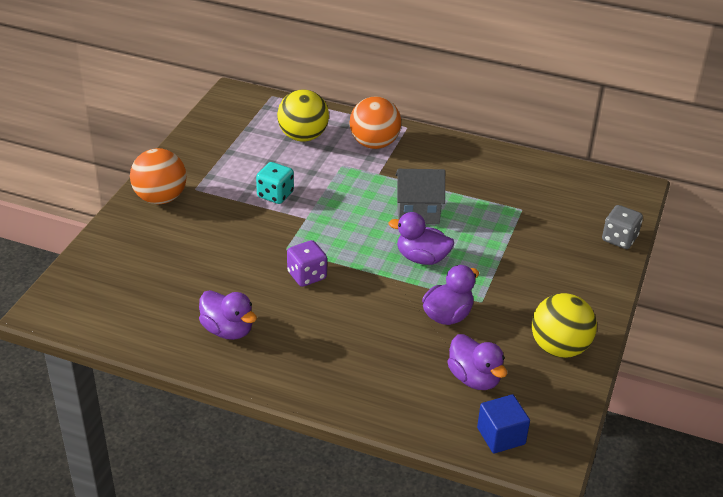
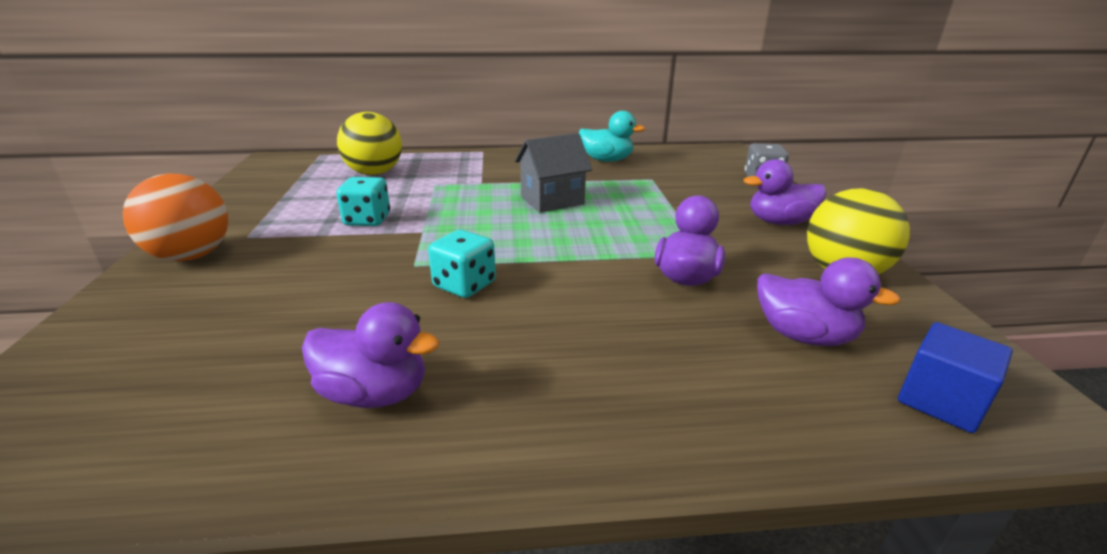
camera: 25 degrees left, 10 degrees down
(307, 275) = (464, 285): purple dice -> turquoise dice
(374, 144) = (459, 165): orange ball -> none
(422, 258) = (596, 234): purple duck -> purple duck (779, 222)
(506, 172) = (607, 160): none -> turquoise duck

